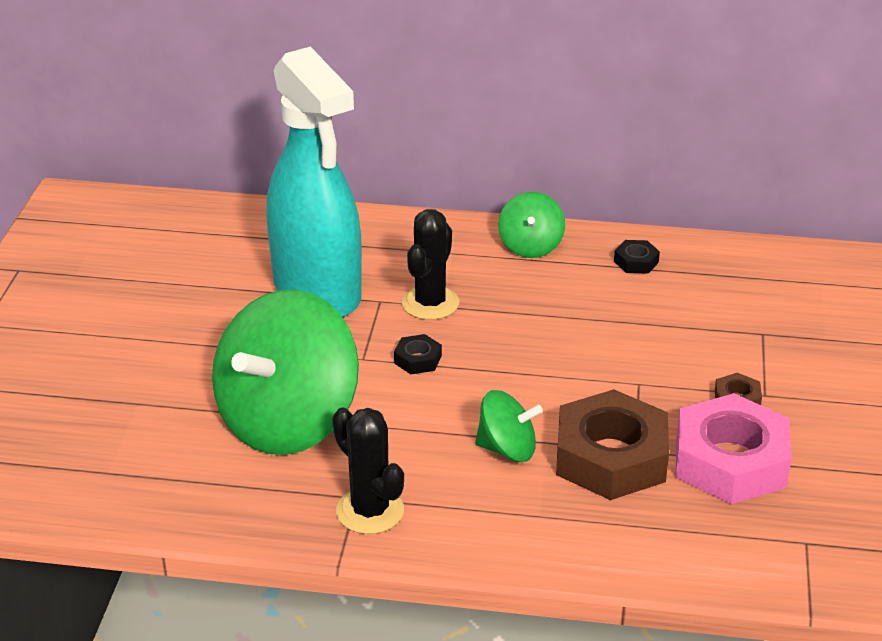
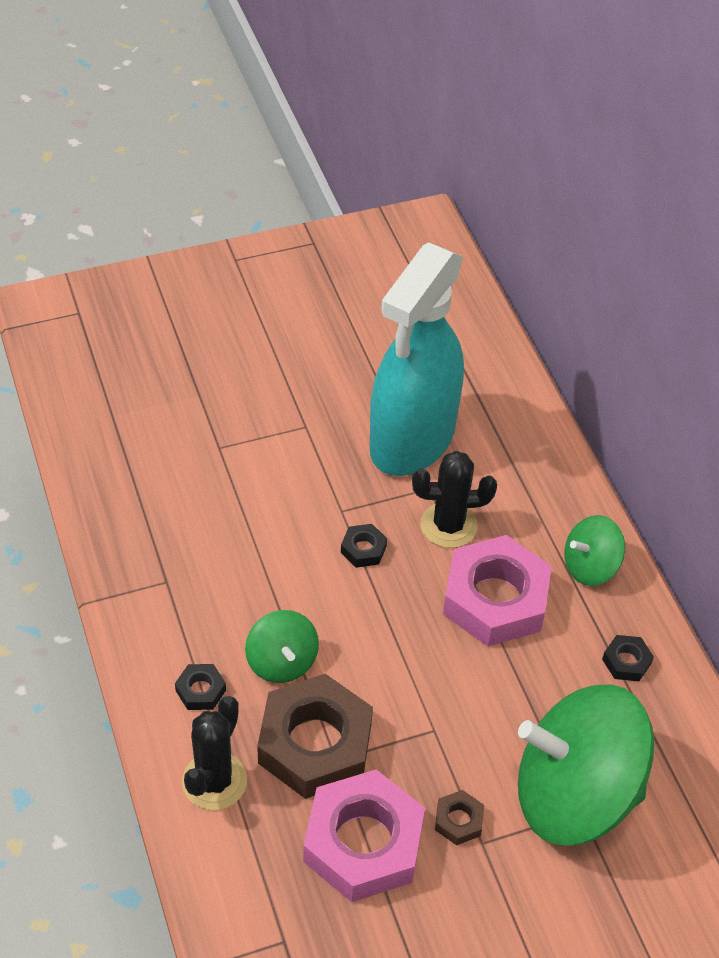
camera: 60 degrees right, 15 degrees up
(288, 421) = (231, 497): green spinning top -> green spinning top (574, 794)
(370, 511) = (154, 597): black cactus -> black cactus (214, 781)
(504, 512) = (200, 690): none -> black nut
(527, 305) = (495, 599): none -> pink nut

